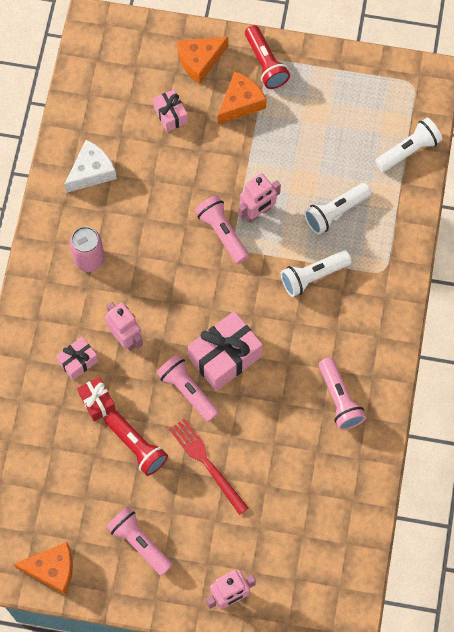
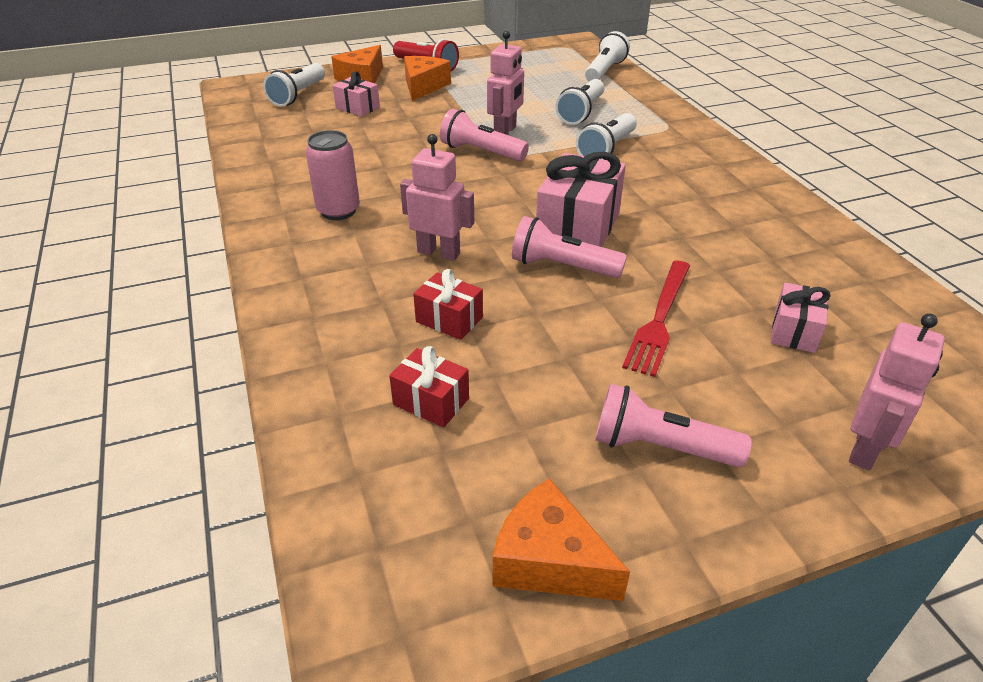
camera: 30 degrees left, 30 degrees down
(52, 569) = (549, 560): orange cheese -> orange cheese turned 120 degrees counterclockwise
(55, 457) = (431, 401): none -> red gift
(78, 361) = (390, 293): pink gift -> pink gift (794, 331)
(91, 172) = (294, 157): white cheese -> none
(136, 68) = (298, 95): none -> white flashlight
(136, 446) = (547, 341): red flashlight -> none
(207, 463) = (659, 319): red fork -> red fork turned 90 degrees counterclockwise
(339, 399) = (741, 213): pink flashlight -> none

